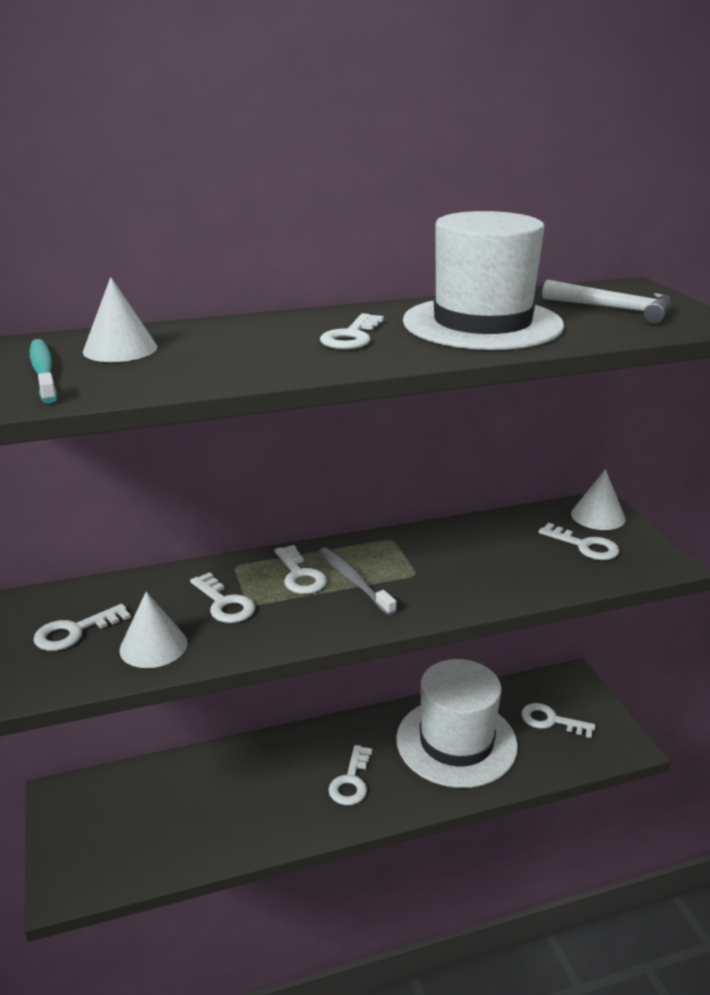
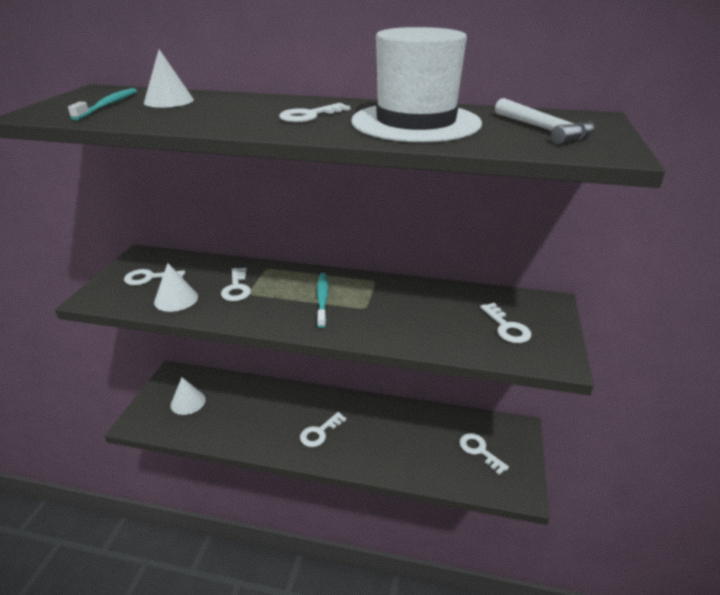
camera: 30 degrees right, 5 degrees up
(300, 575) = (295, 286): white key -> none
(354, 581) = (322, 299): grey toothbrush -> turquoise toothbrush
(456, 742) = (403, 437): white hat -> none
(598, 516) = (541, 310): white cone -> white cone (188, 402)

